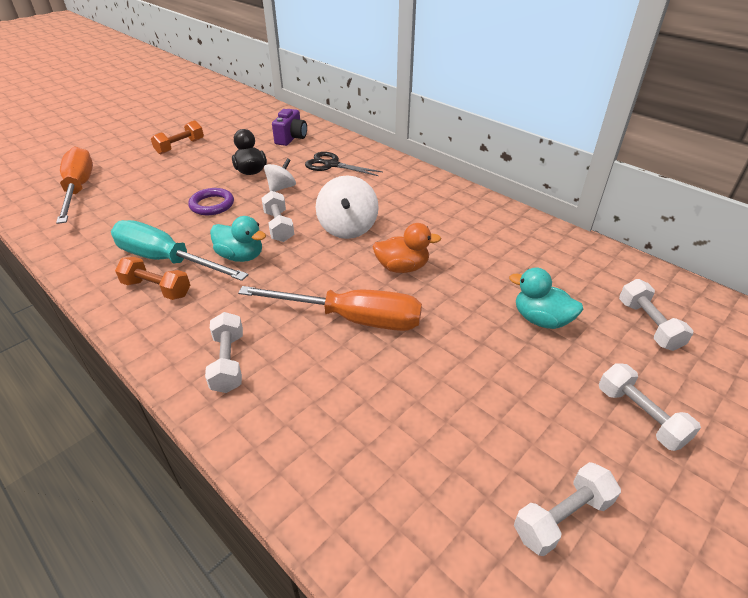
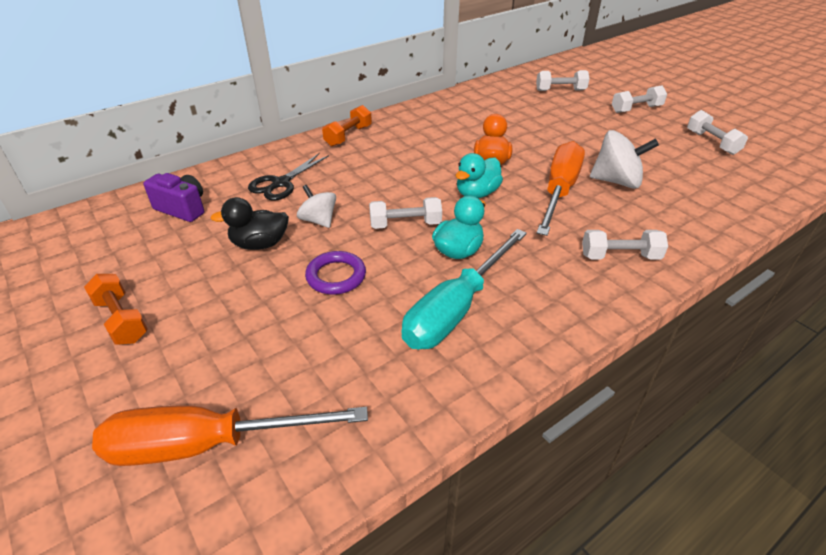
camera: 80 degrees left, 0 degrees up
(156, 289) = (512, 312): orange dumbbell -> orange dumbbell (348, 136)
(347, 228) = (421, 183): white spinning top -> white spinning top (616, 181)
(541, 319) = (557, 119): turquoise duck -> turquoise duck (477, 193)

